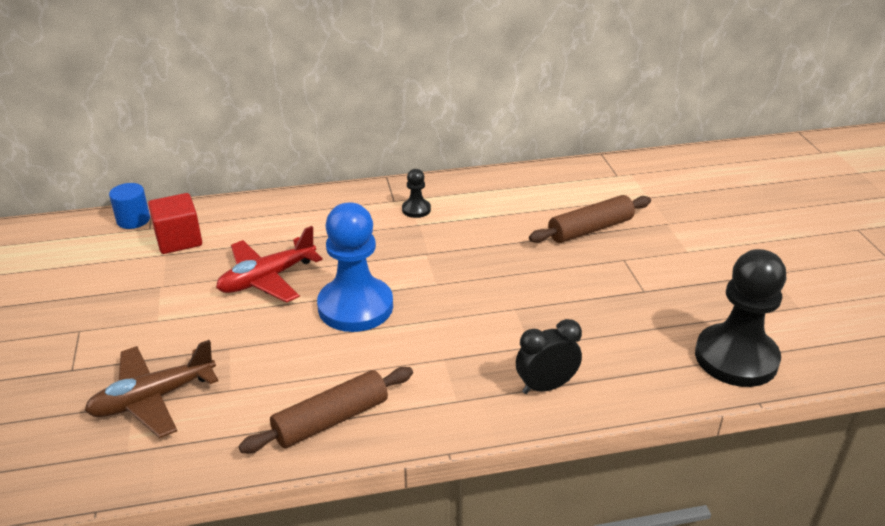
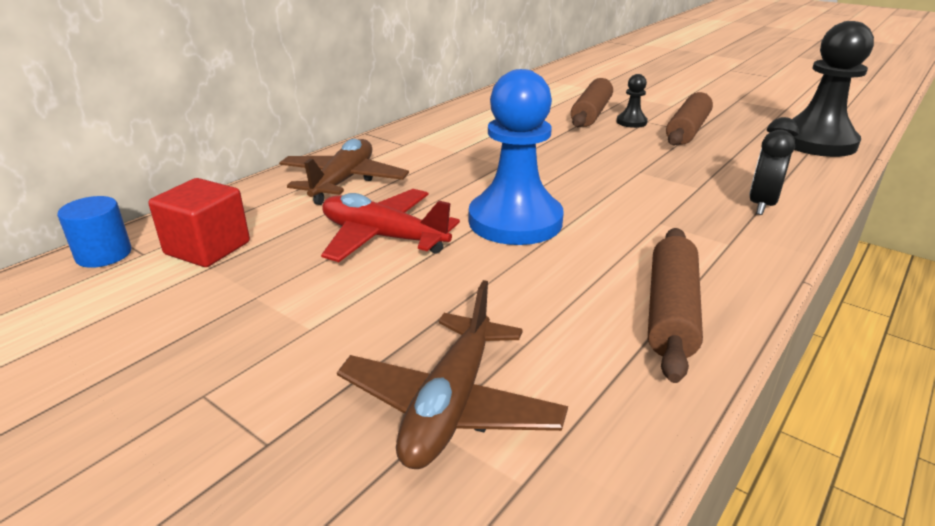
camera: 40 degrees left, 5 degrees down
(267, 279) = (383, 237): red plane -> red plane turned 105 degrees clockwise
(308, 220) = (343, 182): none -> brown plane
(416, 209) = (435, 143): black pawn -> black pawn (631, 122)
(640, 286) = (687, 130): none -> brown rolling pin

